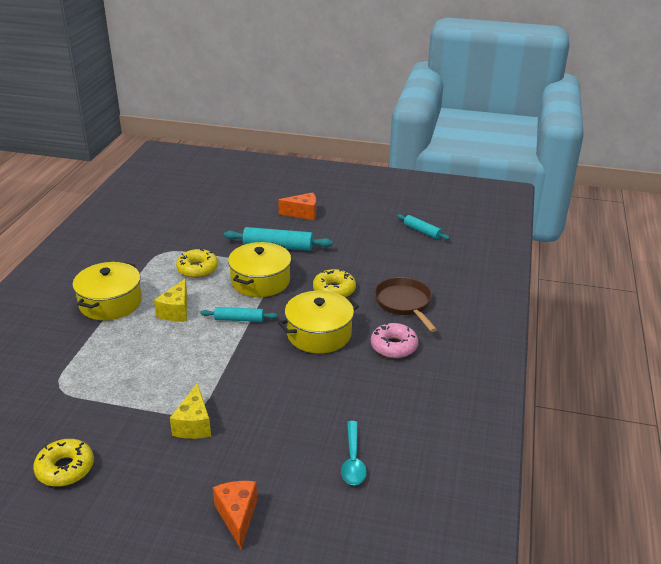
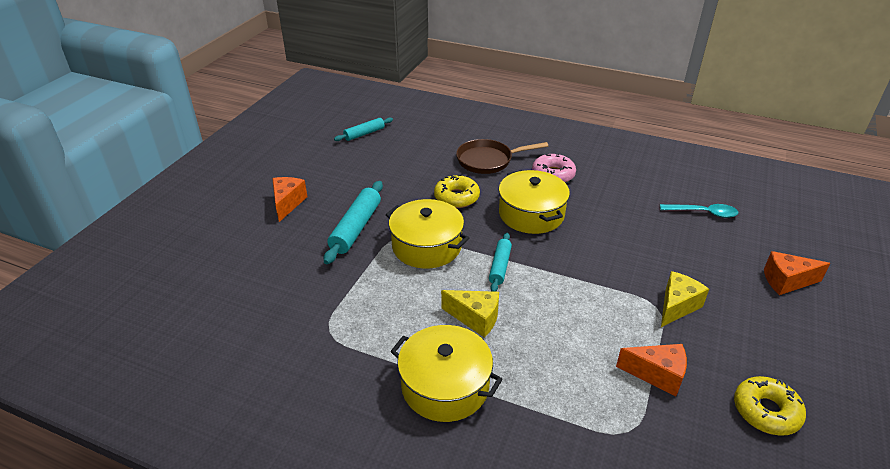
camera: 80 degrees left, 5 degrees up
(111, 406) = (657, 375): none -> orange cheese
(194, 424) = (677, 306): yellow cheese -> yellow cheese turned 60 degrees counterclockwise
(197, 269) = (384, 297): yellow donut -> none

